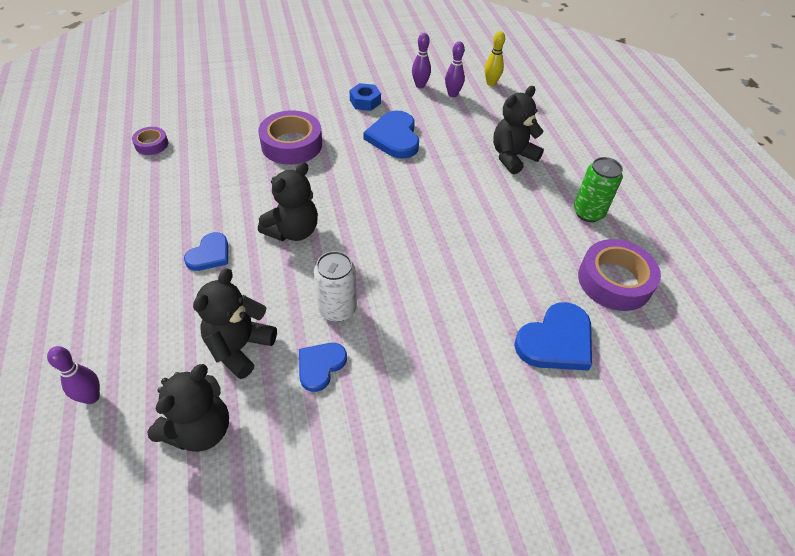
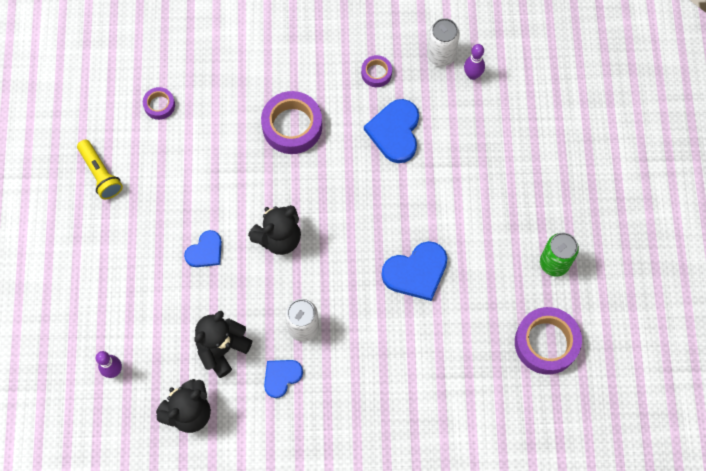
camera: 15 degrees right, 20 degrees up
(84, 204) = (100, 174): none -> yellow flashlight
(365, 102) = (376, 73): blue nut -> purple tape
(420, 85) = (441, 55): purple bowling pin -> white can
(491, 83) = (520, 63): yellow bowling pin -> none
(512, 157) = (506, 179): black teddy bear -> none
(556, 341) = (473, 391): blue heart -> blue heart (416, 272)

